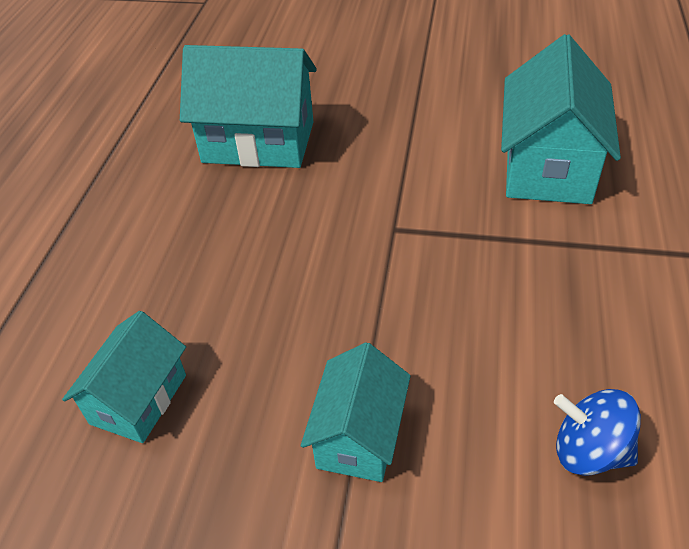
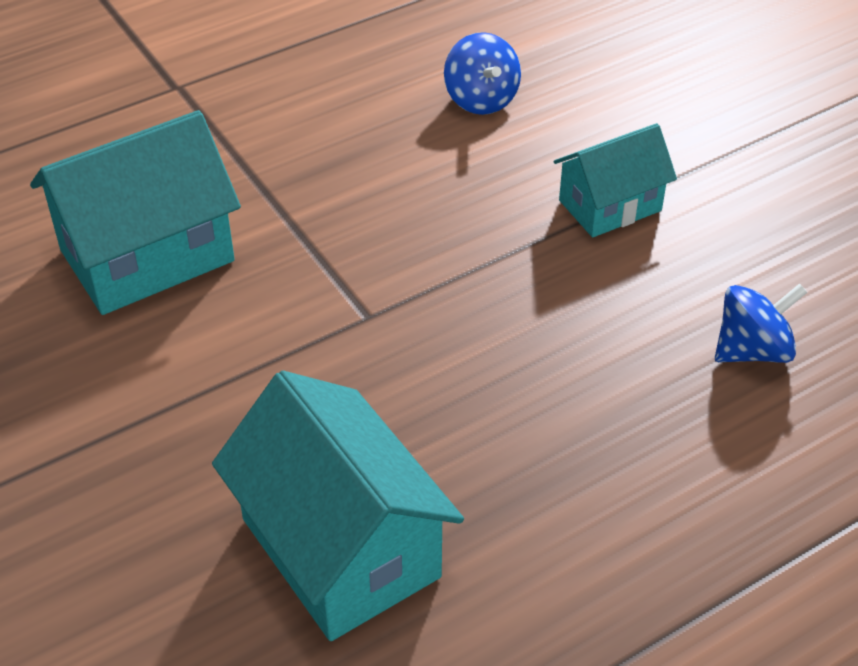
camera: 135 degrees left, 0 degrees up
(139, 399) = (752, 350): turquoise house -> blue spinning top

